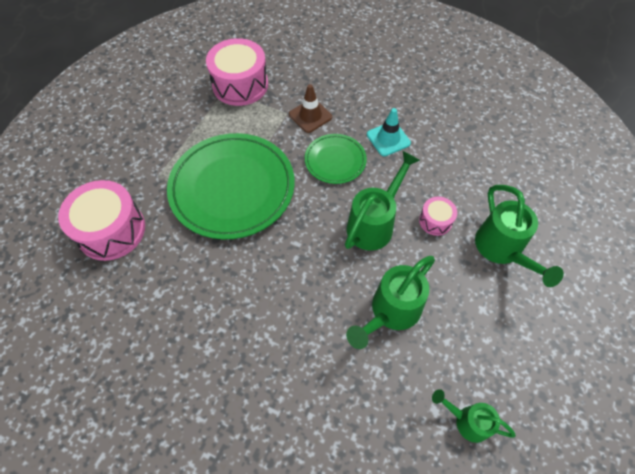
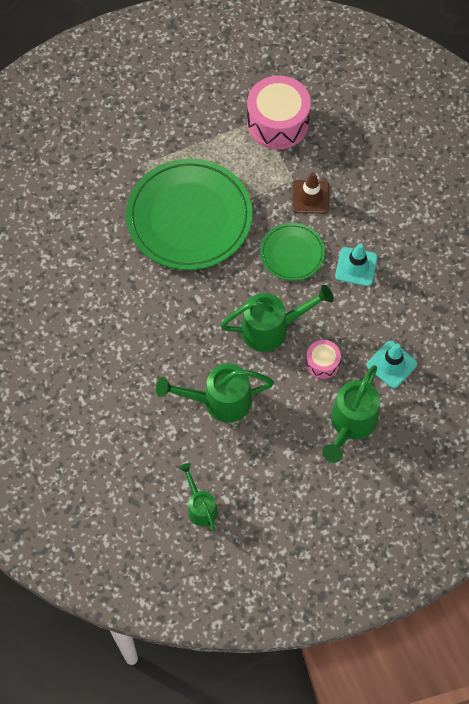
camera: 40 degrees right, 5 degrees up
(111, 230) = (74, 187): pink drum -> none
(481, 186) = (391, 364): none -> turquoise traffic cone

